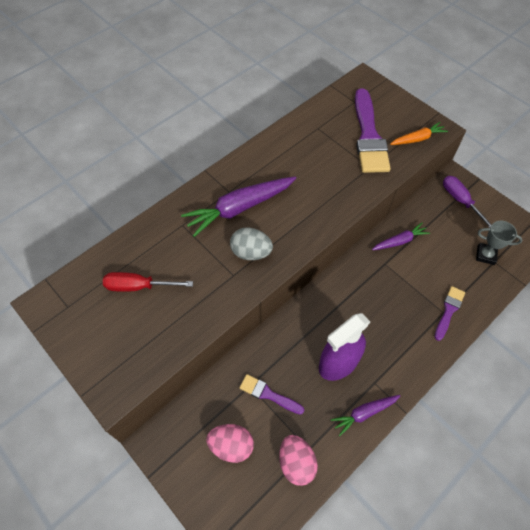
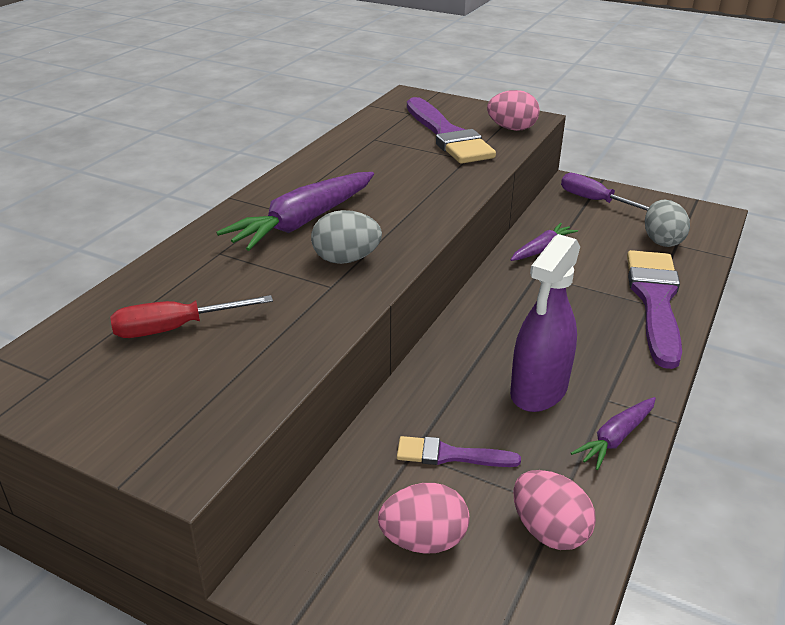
camera: 20 degrees left, 25 degrees down
(417, 139) = (512, 129): orange carrot -> pink egg
(449, 310) = (655, 301): purple brush -> purple brush, size x1.98
(485, 255) = (662, 241): grey trophy -> grey egg

